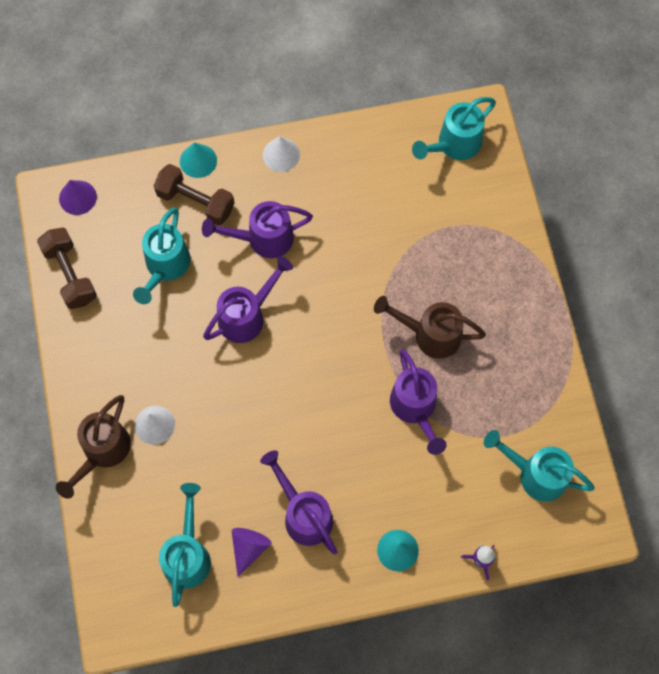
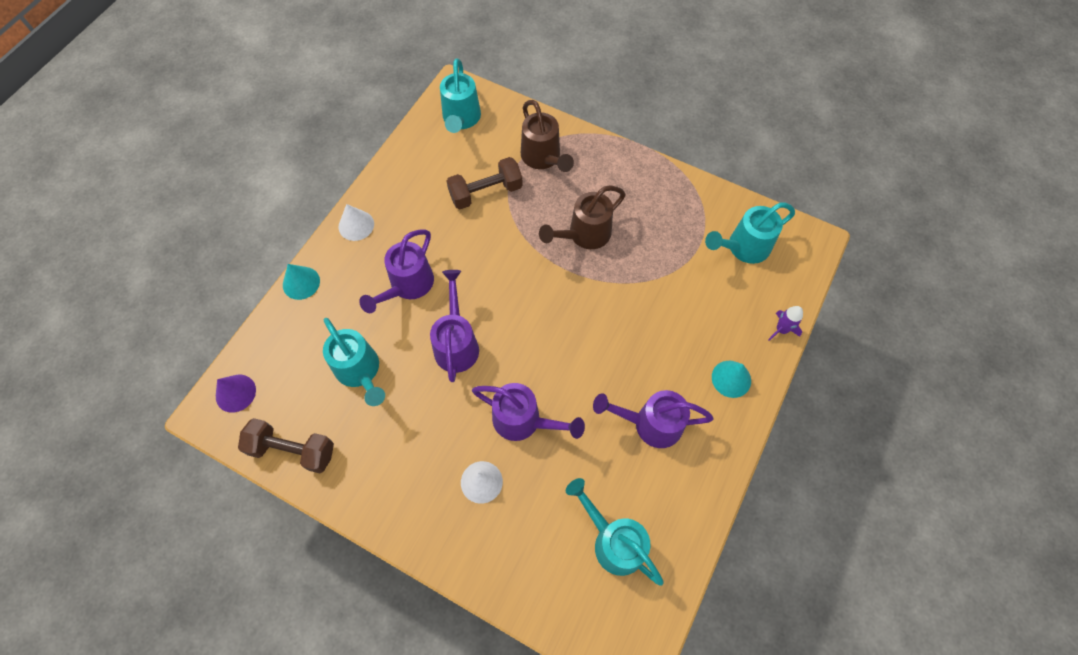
camera: 50 degrees left, 5 degrees down
(103, 451) = (467, 543): brown watering can -> brown watering can (543, 158)
(196, 202) = (331, 309): brown dumbbell -> brown dumbbell (486, 192)
(249, 548) = (645, 487): purple cone -> none
(415, 408) = (631, 285): purple watering can -> purple watering can (523, 421)

